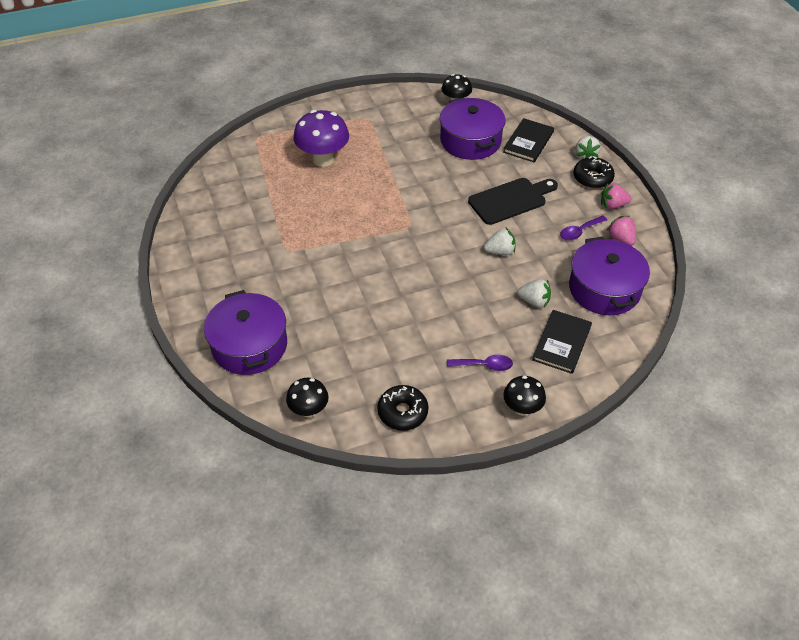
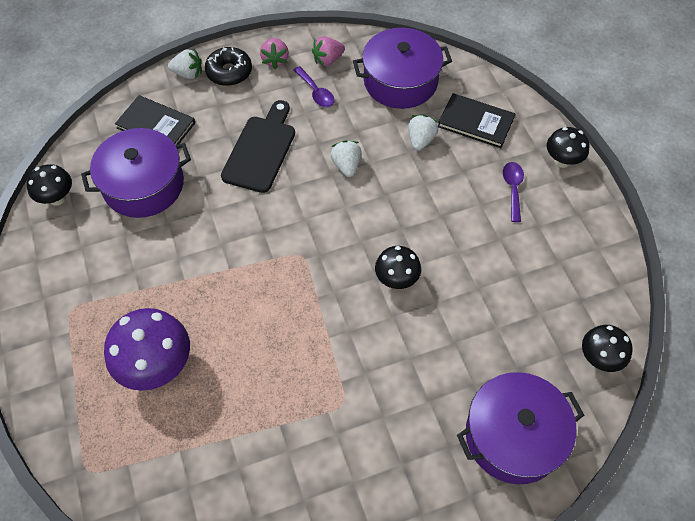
camera: 90 degrees left, 10 degrees up
(388, 281) = (396, 279): none -> black mushroom
(402, 412) = (585, 264): black donut -> none
(510, 200) = (261, 150): black cutting board -> black cutting board turned 45 degrees clockwise

